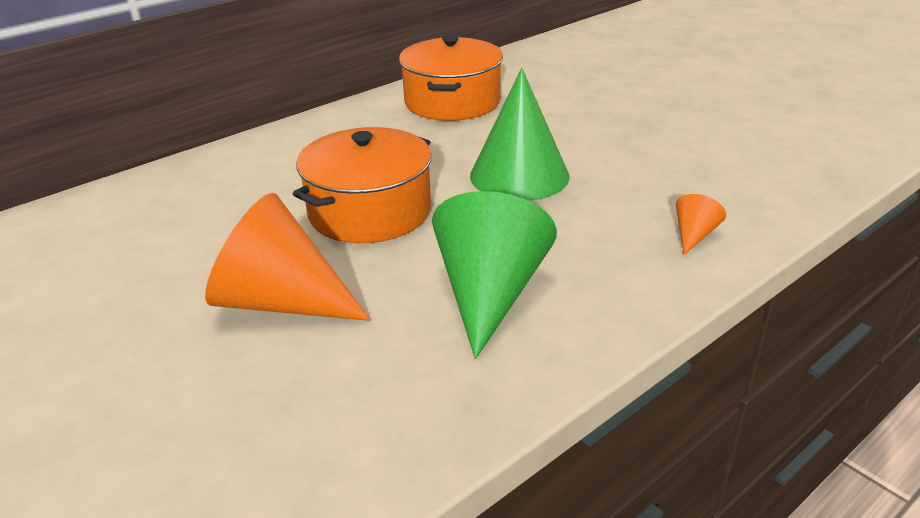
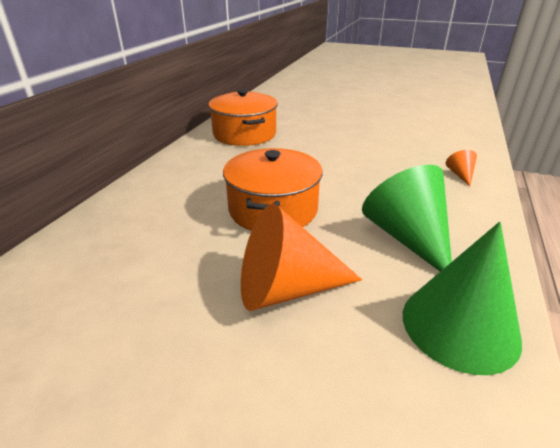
camera: 30 degrees left, 0 degrees up
(519, 176) = (335, 166): green cone -> green cone (459, 326)

